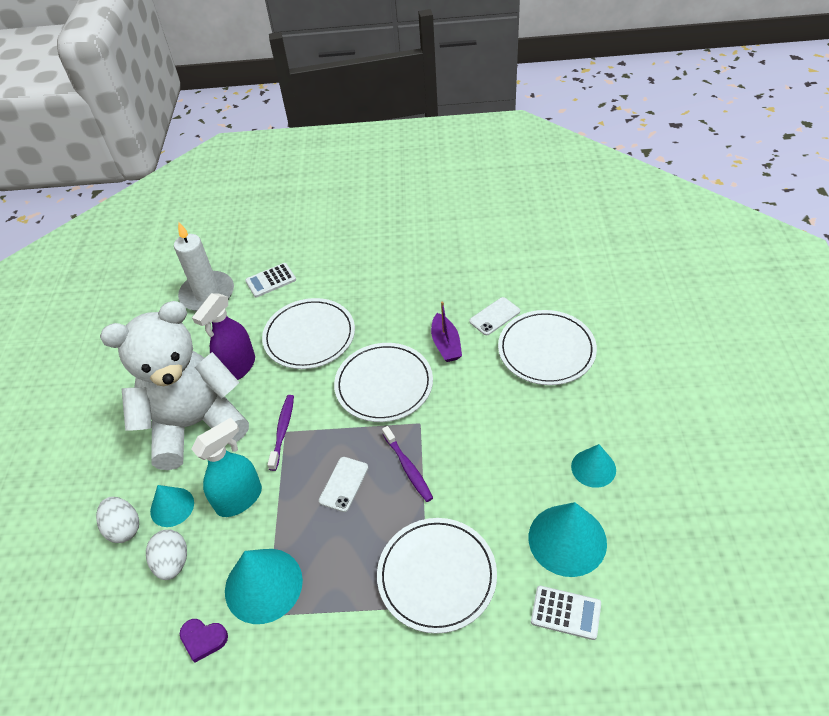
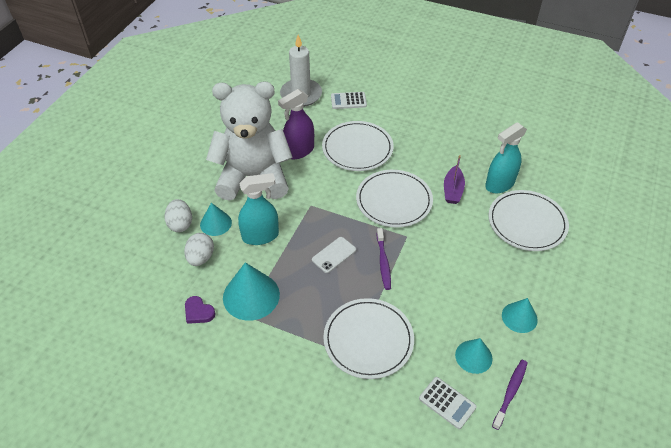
camera: 20 degrees right, 0 degrees up
(282, 431) = (309, 204): purple toothbrush -> purple toothbrush (510, 392)
(494, 316) = (499, 184): white phone -> turquoise spray bottle
(567, 539) = (473, 356): turquoise cone -> turquoise cone, size x0.61

